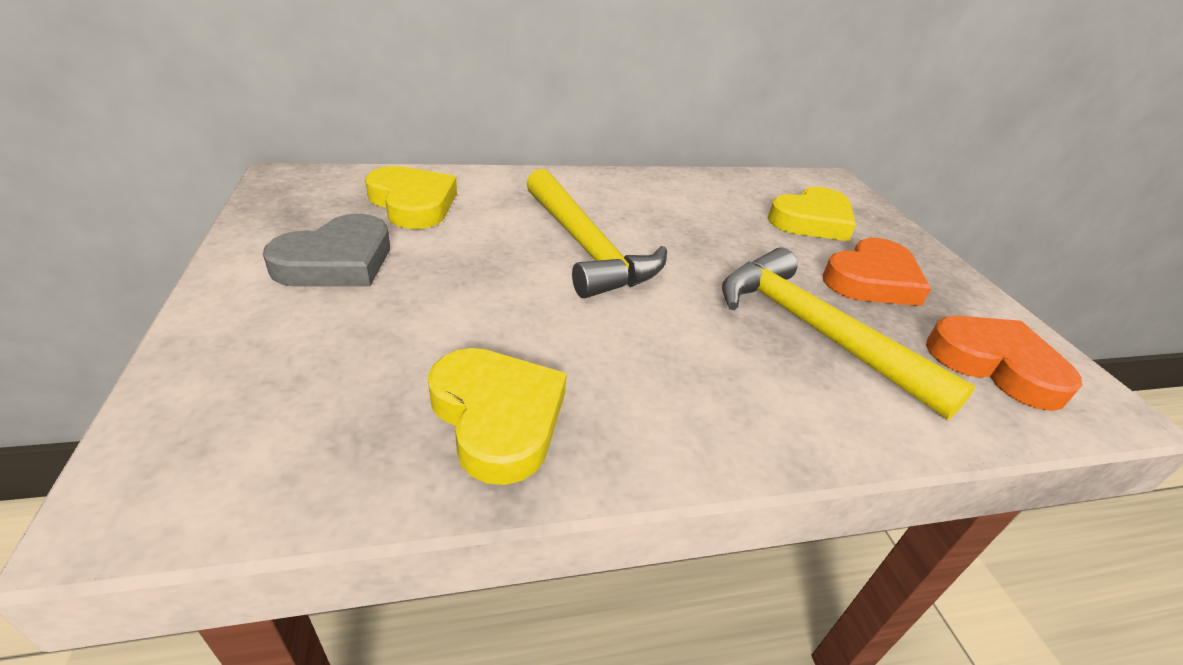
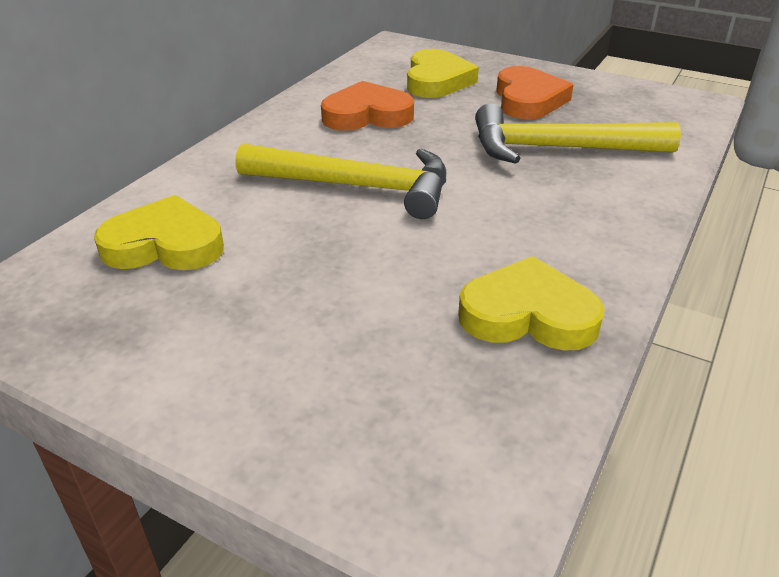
camera: 45 degrees left, 0 degrees up
(337, 261) = (219, 325): grey heart -> none
(995, 365) = (643, 111): orange heart -> orange heart (367, 115)

